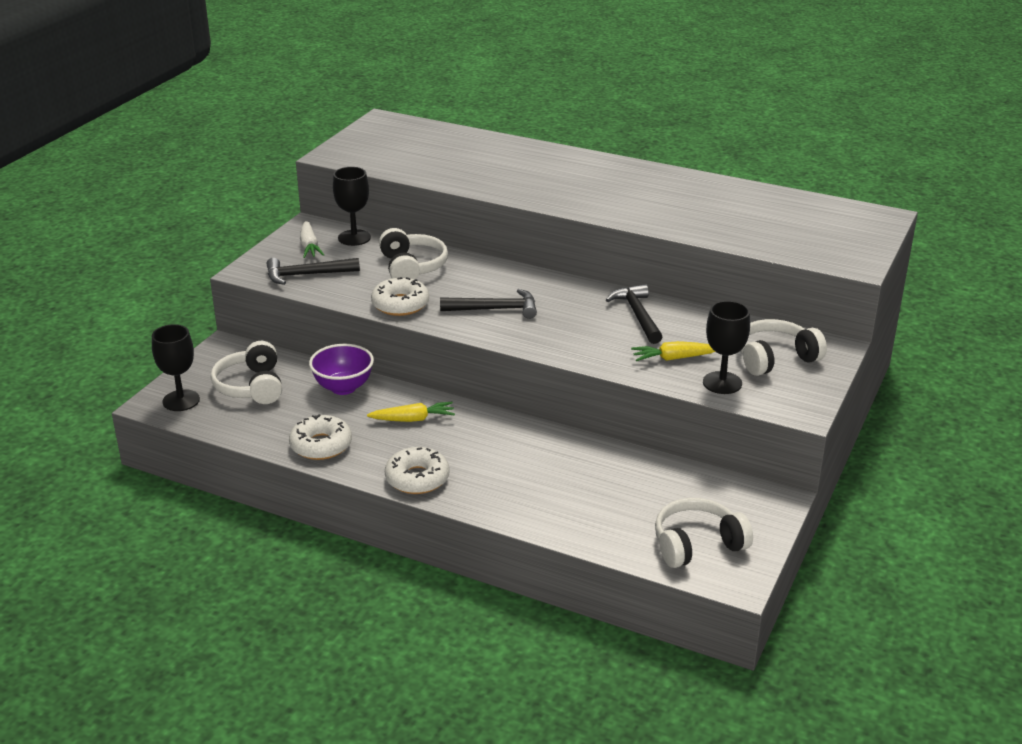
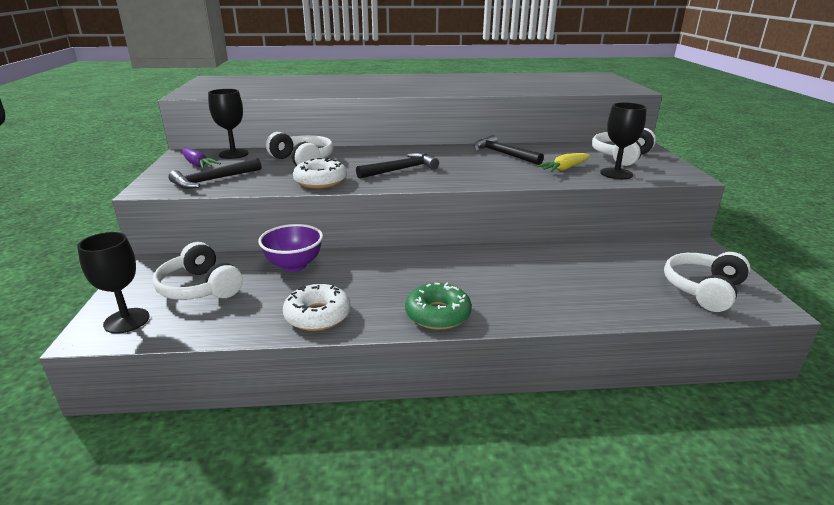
camera: 30 degrees left, 5 degrees down
(309, 246) = (197, 164): white carrot -> purple carrot
(413, 419) = (381, 271): yellow carrot -> none
(417, 478) = (438, 314): white donut -> green donut

